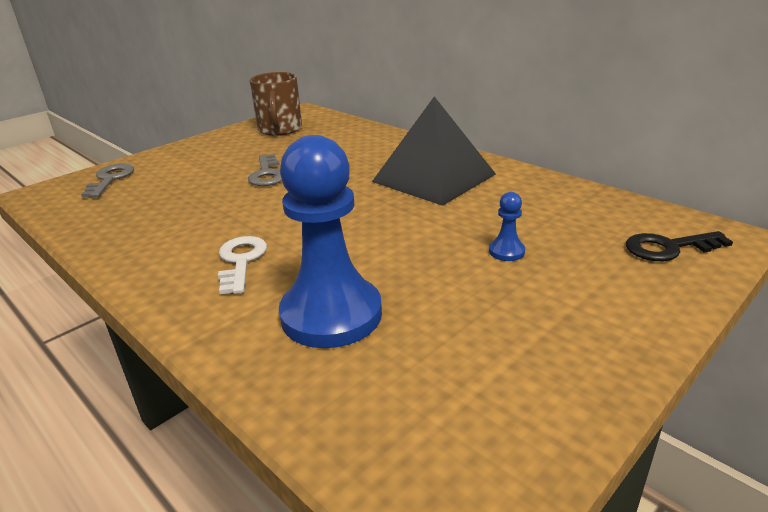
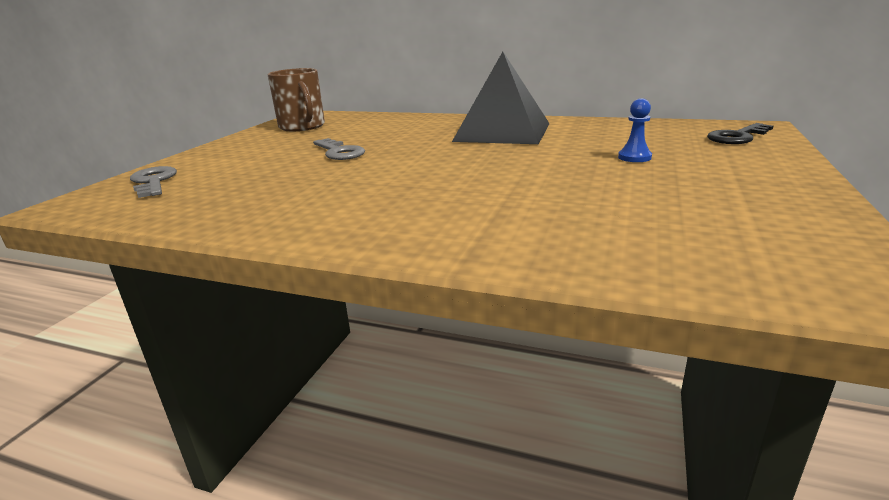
camera: 25 degrees left, 5 degrees down
(241, 261) = (413, 204): white key -> none
(331, 315) = (562, 216): blue pawn -> none

